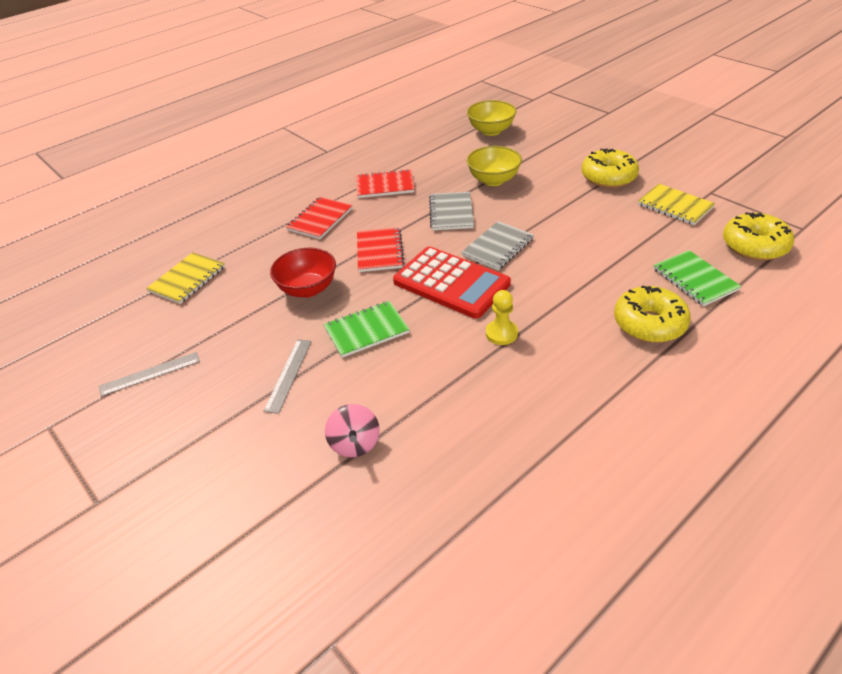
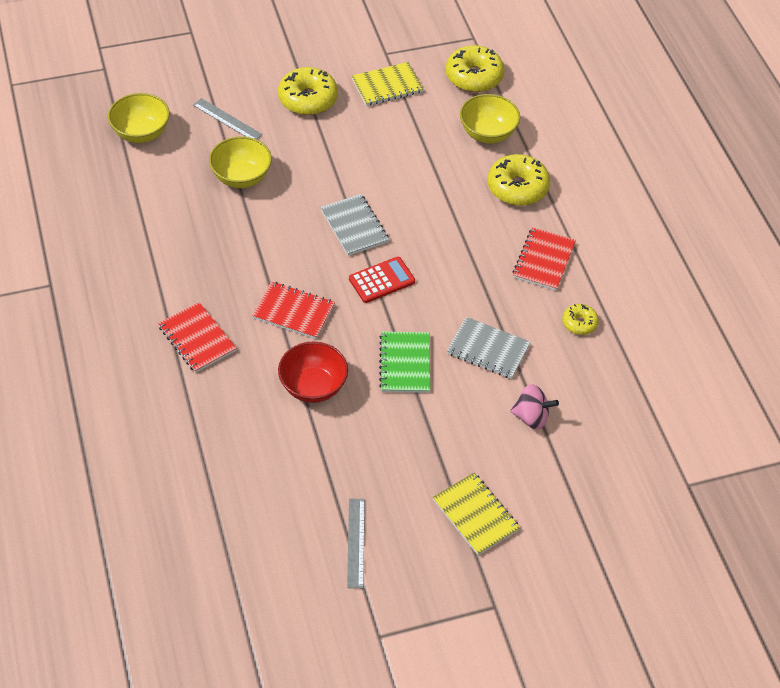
camera: 70 degrees left, 10 degrees up
(187, 279) = (220, 482): yellow notebook -> yellow notebook (475, 515)
(288, 375) = (426, 437): grey ruler -> grey ruler (227, 120)
(385, 185) = (176, 263): red notebook -> red notebook (543, 260)
(451, 213) = (272, 233): grey notebook -> grey notebook (488, 349)
(451, 283) = (381, 280): red calculator -> red calculator, size x0.56
(501, 333) = (469, 277): yellow pawn -> none
(511, 438) = (579, 323): none -> yellow donut
(695, 279) = (487, 133): green notebook -> yellow bowl

